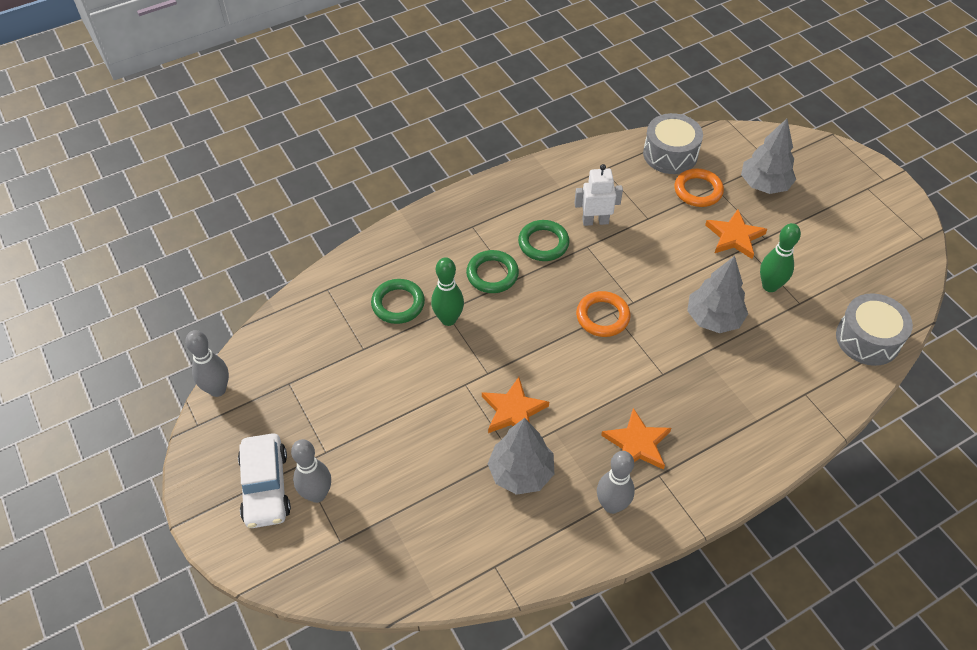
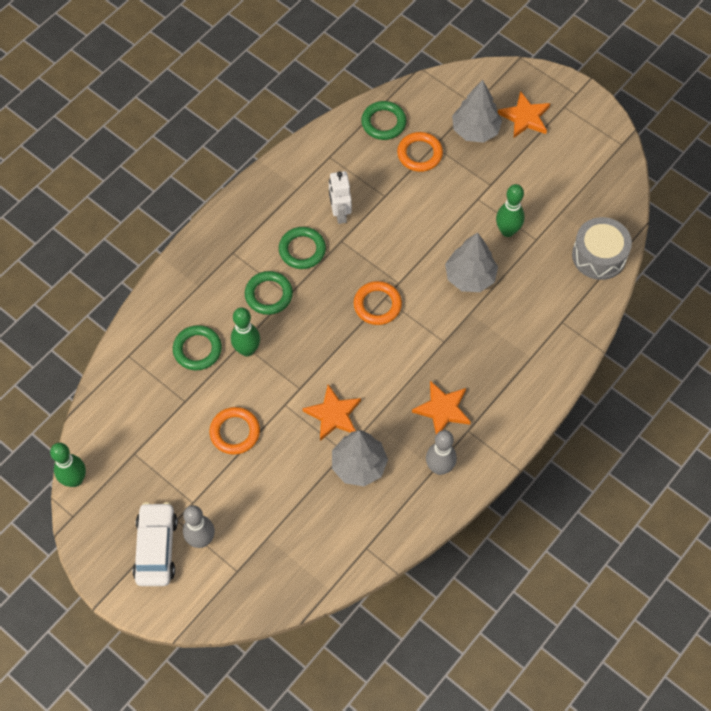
camera: 20 degrees left, 10 degrees up
(217, 389) = (75, 480): grey bowling pin -> green bowling pin
(266, 487) = (156, 548): white car -> white car turned 150 degrees counterclockwise
(401, 395) = (235, 432): none -> orange ring
(595, 221) = (340, 213): white robot -> white robot turned 75 degrees counterclockwise
(670, 154) = (383, 123): grey drum -> green ring
(734, 237) = (464, 191): orange star -> orange star (525, 117)

